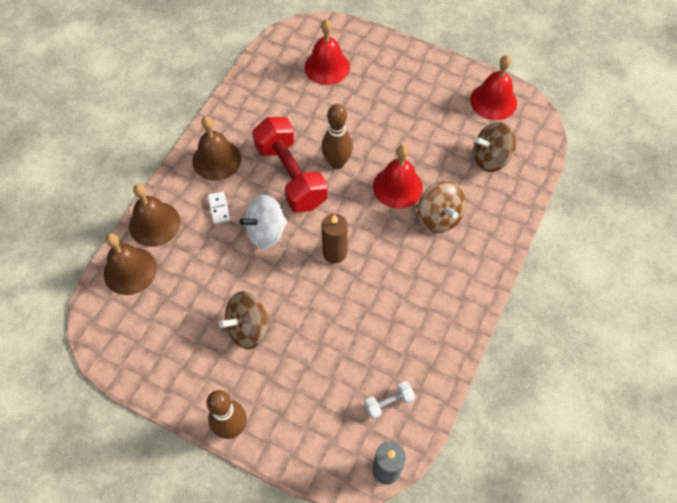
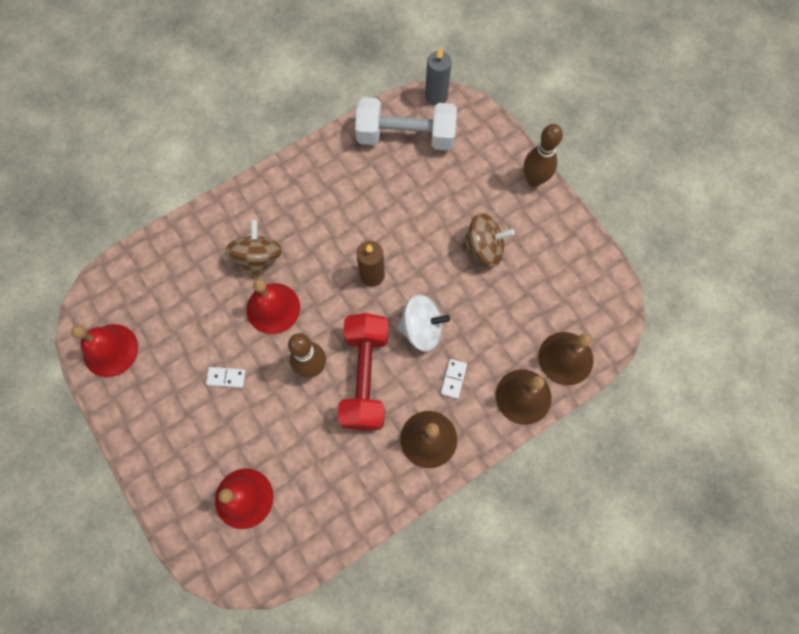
camera: 150 degrees left, 10 degrees up
(388, 403) = (406, 136): white dumbbell -> white dumbbell, size x2.34
(395, 125) = (226, 377): none -> white domino
(490, 158) = (167, 289): brown spinning top -> none

